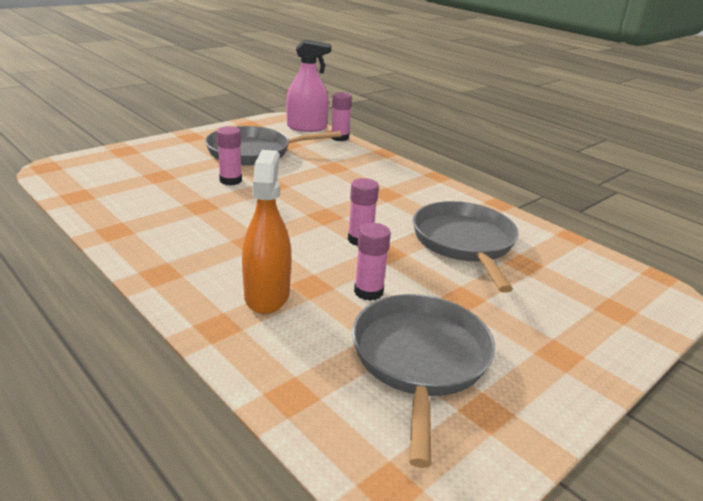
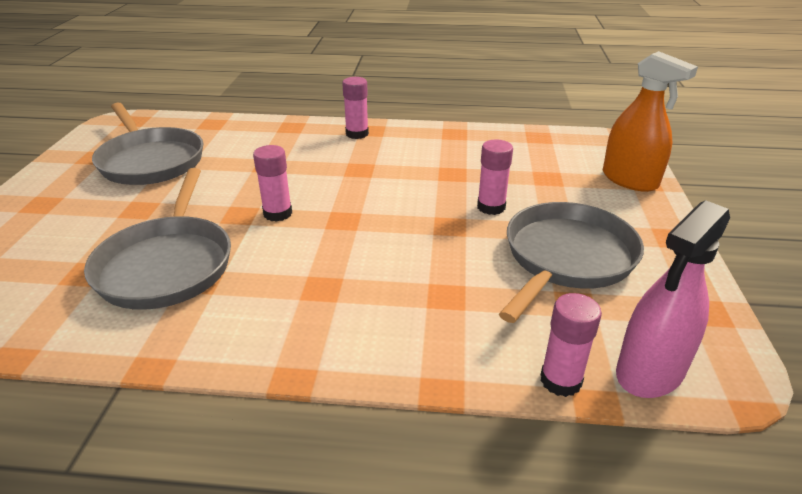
camera: 140 degrees right, 5 degrees up
(267, 295) = (289, 148): orange spray bottle -> orange spray bottle (629, 180)
(368, 292) = (222, 179): pink glue stick -> pink glue stick (357, 134)
(464, 243) = (167, 264): grey pan -> grey pan turned 45 degrees clockwise

